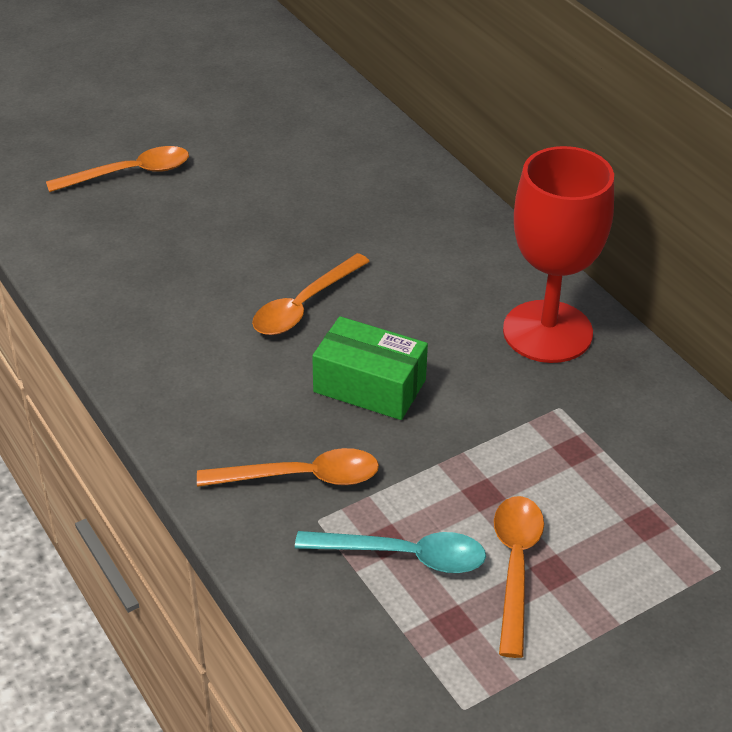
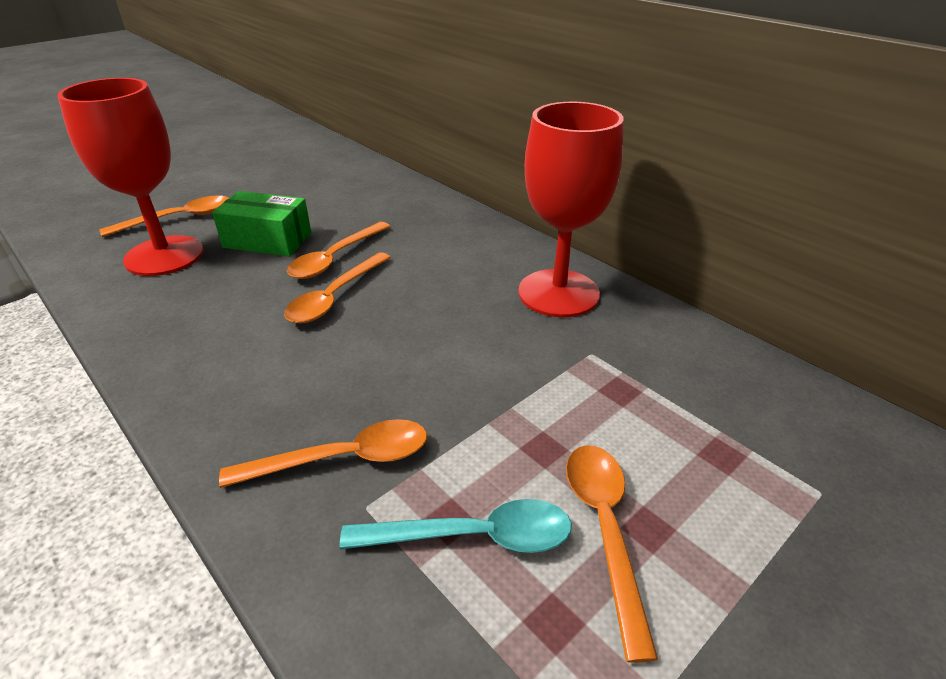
camera: 10 degrees left, 5 degrees down
(120, 227) = (164, 256): none -> red goblet
(307, 254) = (335, 258): none -> orange spoon
(369, 386) = (405, 357): green box -> green box (267, 240)

